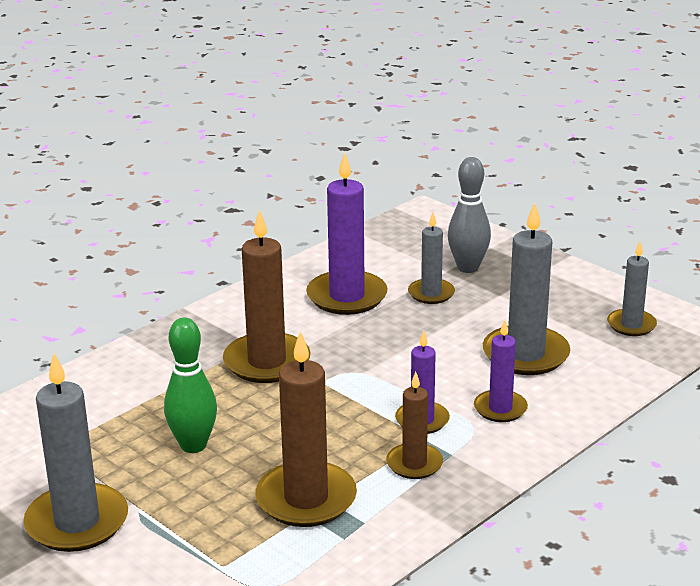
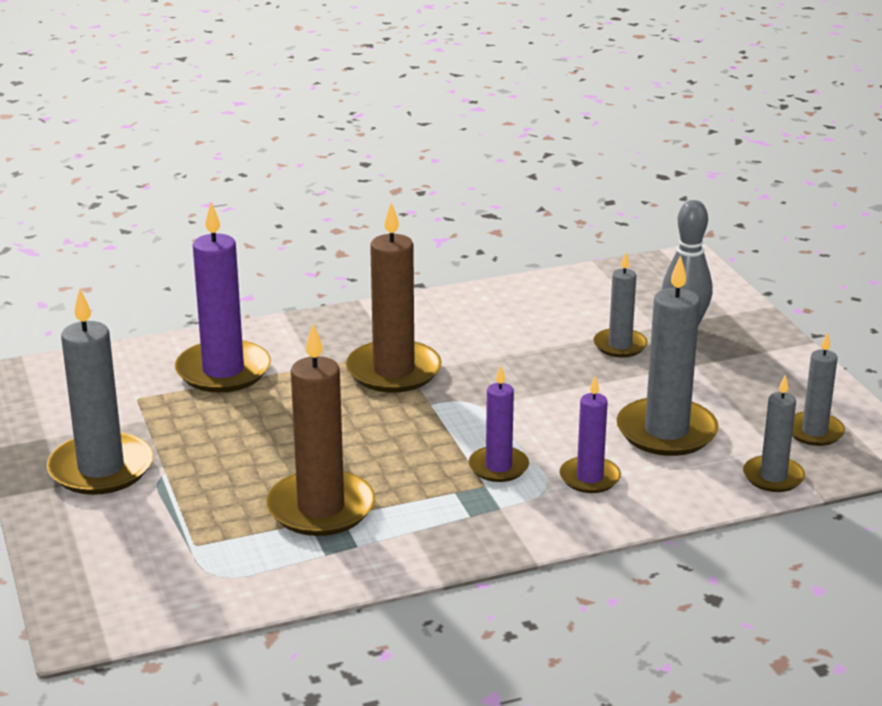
camera: 25 degrees right, 0 degrees up
(193, 445) = (259, 430): green bowling pin -> none
(347, 296) = (528, 327): purple candle -> purple candle (223, 371)
(414, 464) = (453, 506): brown candle -> none
(633, 369) = (773, 477): none -> grey candle

